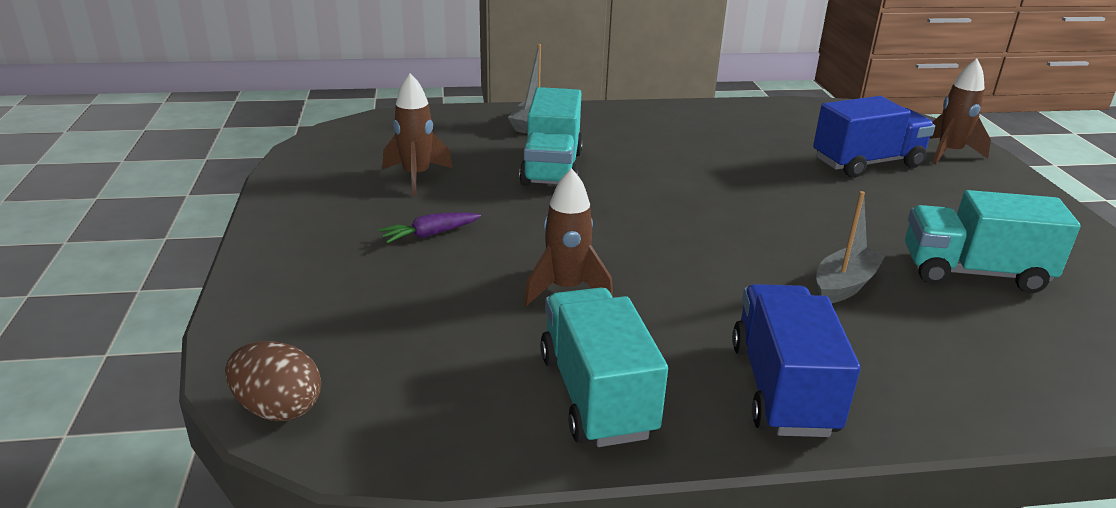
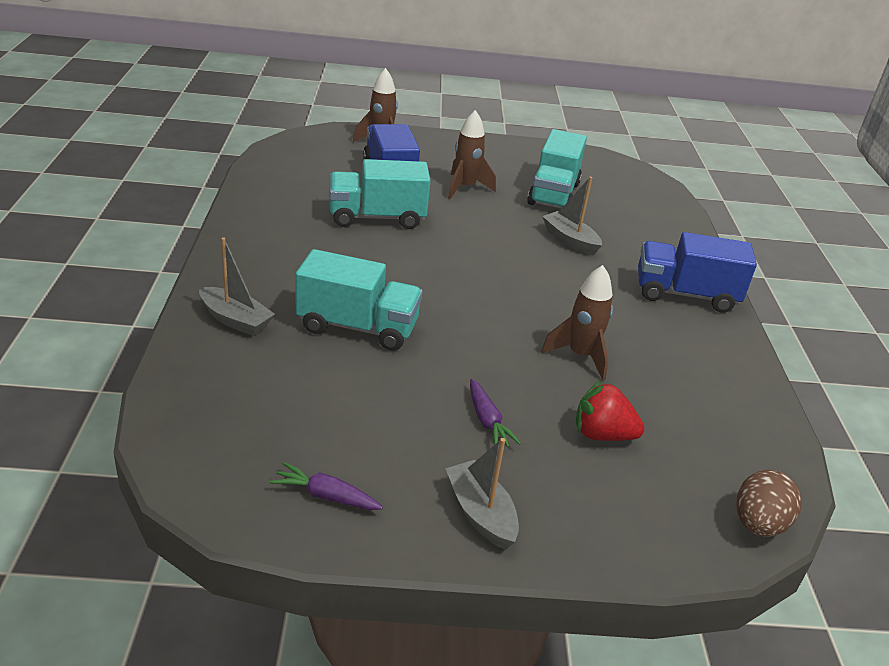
camera: 85 degrees left, 5 degrees up
(303, 235) = (480, 513): none -> grey boat
(325, 173) = (326, 496): none -> purple carrot
(416, 176) = (354, 420): brown rocket -> brown rocket (465, 188)
(423, 301) = (602, 435): none -> red strawberry
(596, 395) = (707, 365): turquoise truck -> turquoise truck (377, 218)

